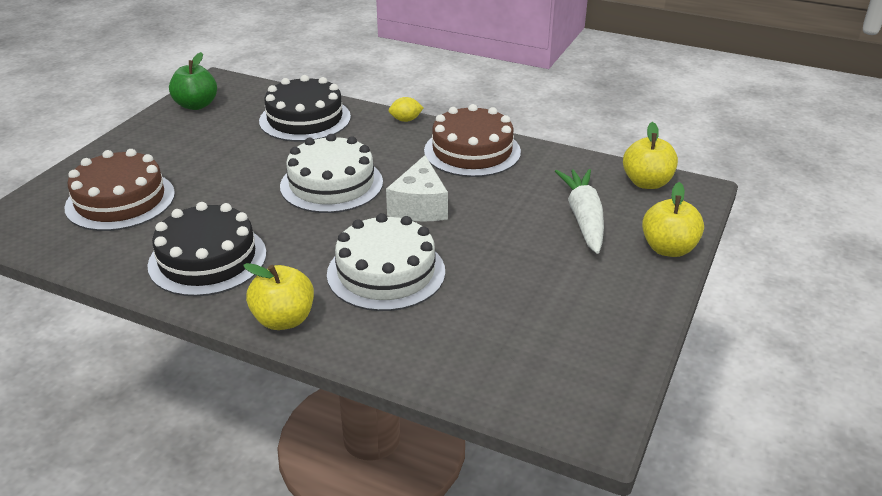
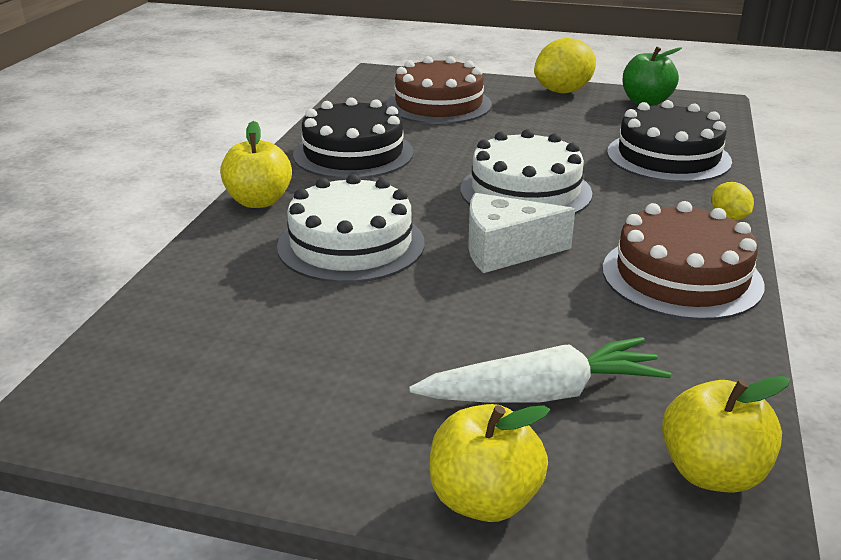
camera: 80 degrees right, 5 degrees down
(142, 135) = (563, 91): none -> yellow lemon

